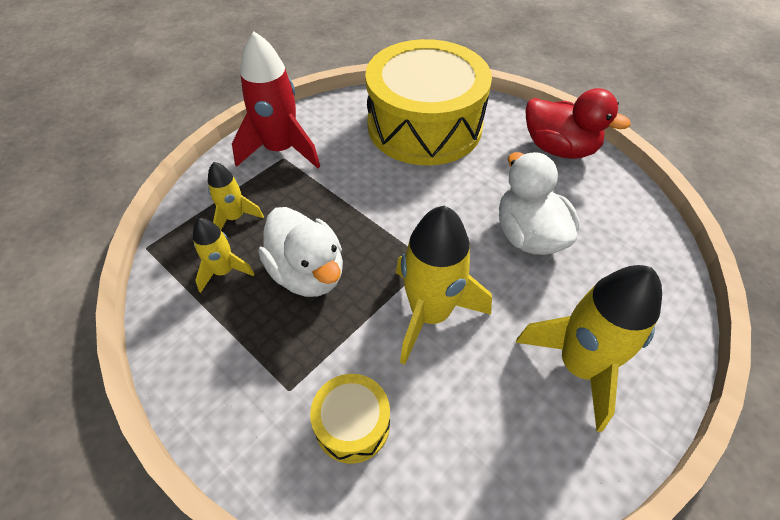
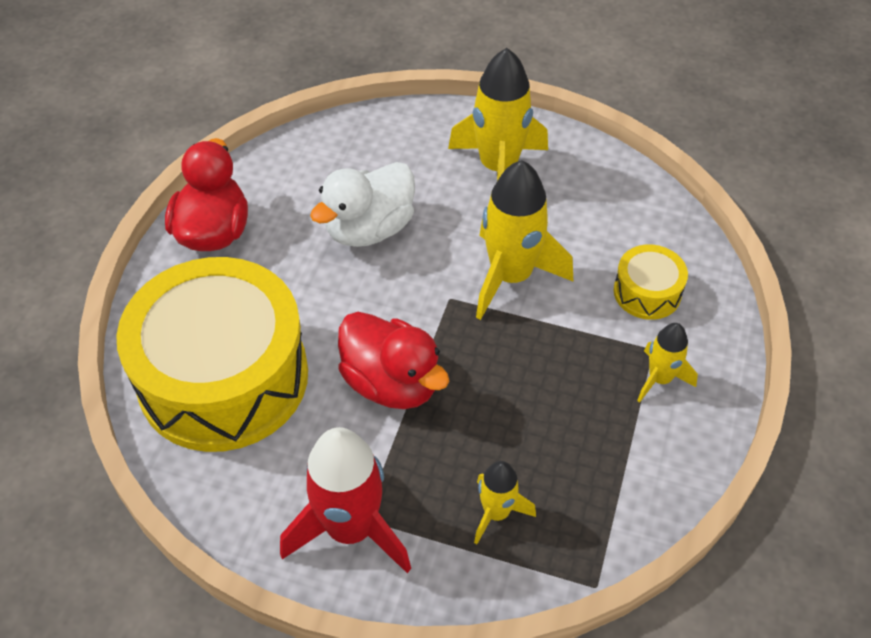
camera: 115 degrees left, 0 degrees up
(224, 271) = (574, 476): yellow rocket -> yellow rocket (660, 379)
(308, 273) = (527, 395): white duck -> none
(370, 200) = (391, 383): none -> red duck

